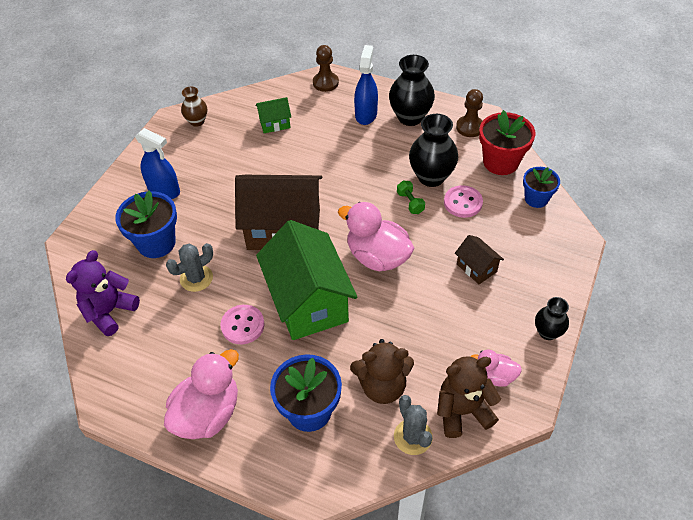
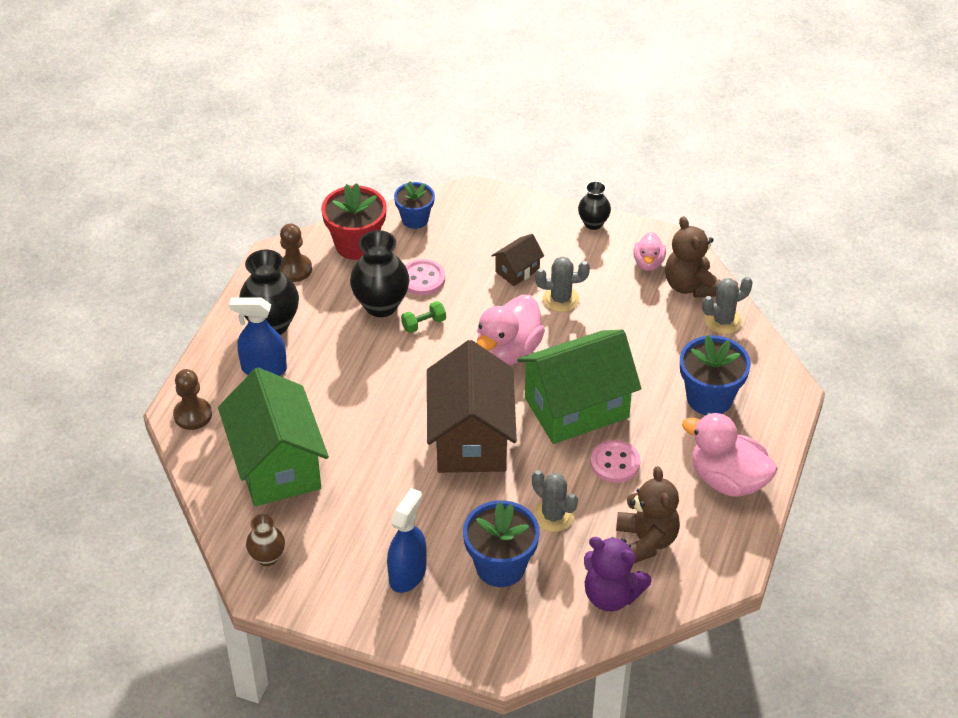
camera: 95 degrees left, 5 degrees down
(275, 123) = (277, 465): green house -> green house, size x2.24
(382, 386) = (673, 343): brown teddy bear -> brown teddy bear (646, 541)
(441, 298) = (560, 299): none -> grey cactus

